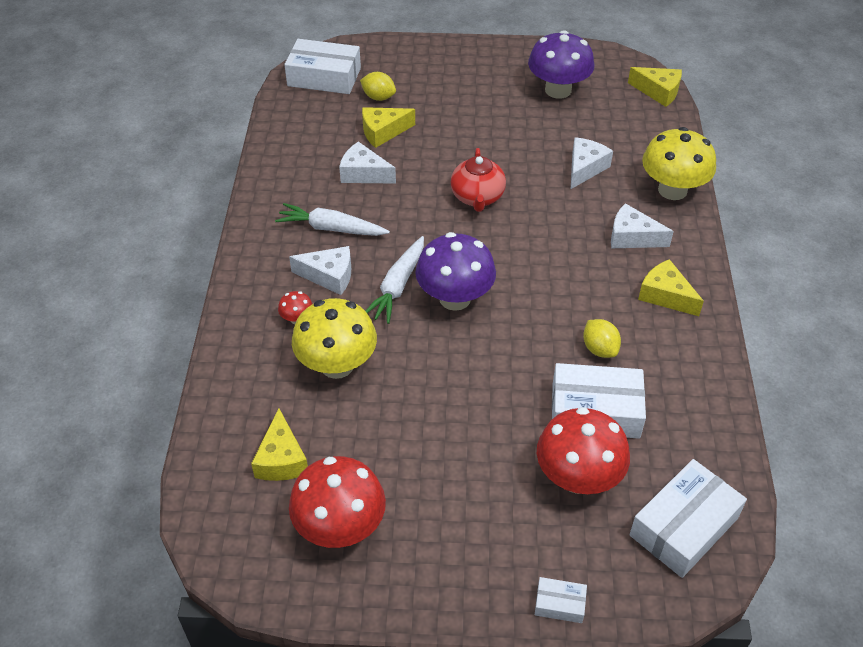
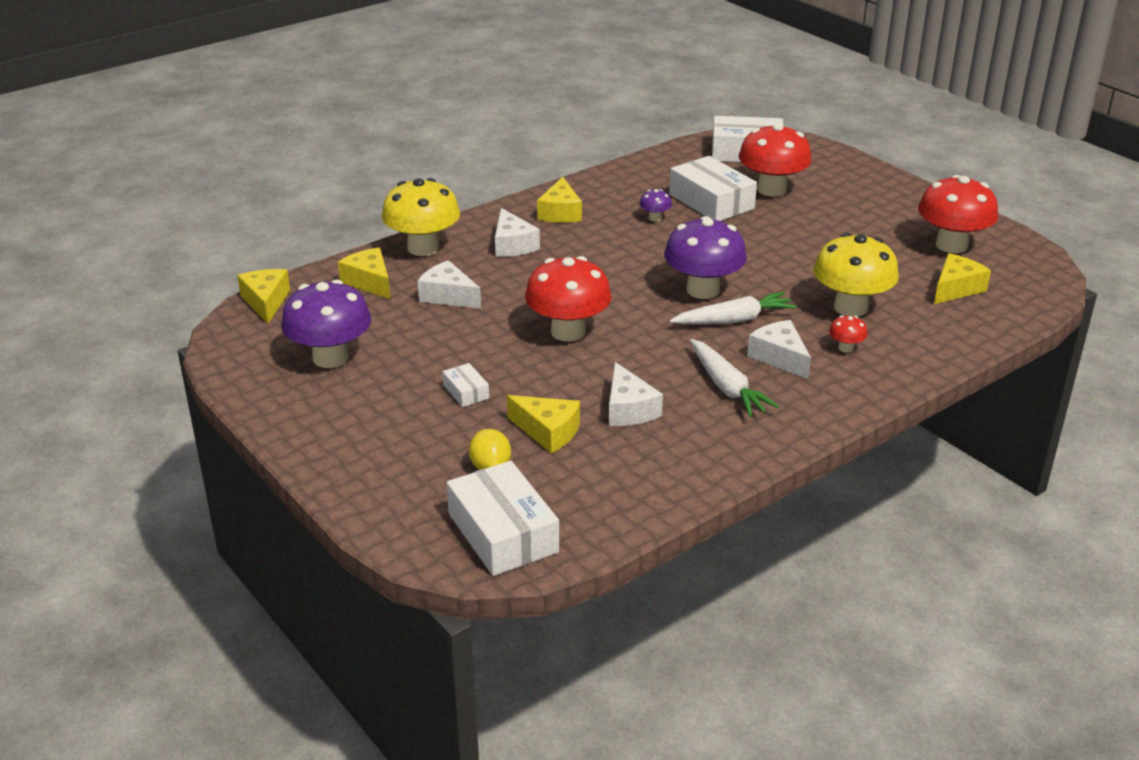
camera: 130 degrees left, 15 degrees down
(477, 197) = (568, 331): red teapot -> red mushroom
(559, 604) = (859, 167): white box -> white box (466, 392)
(585, 168) = (448, 296): white cheese -> white cheese turned 45 degrees clockwise
(599, 349) = (655, 218): yellow lemon -> purple mushroom
(643, 143) = (369, 282): none -> yellow cheese

